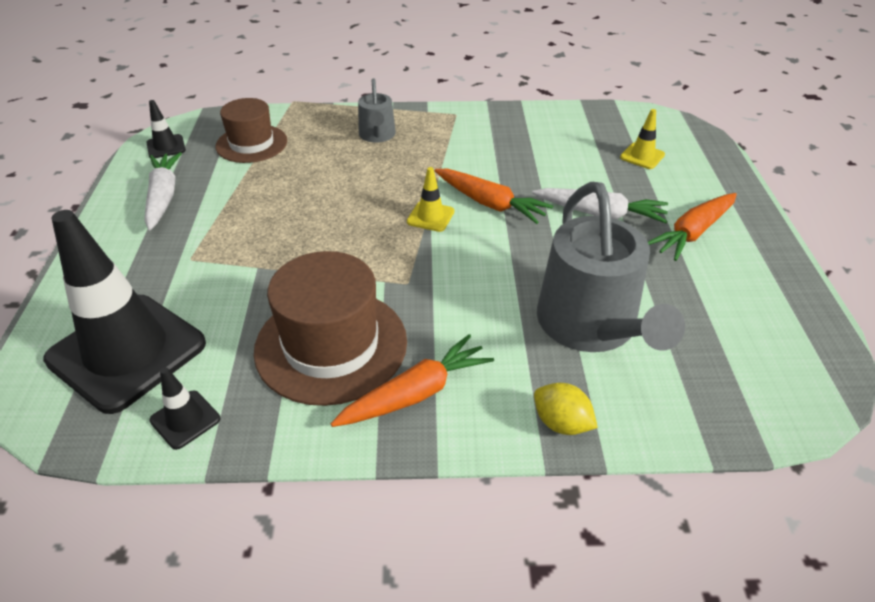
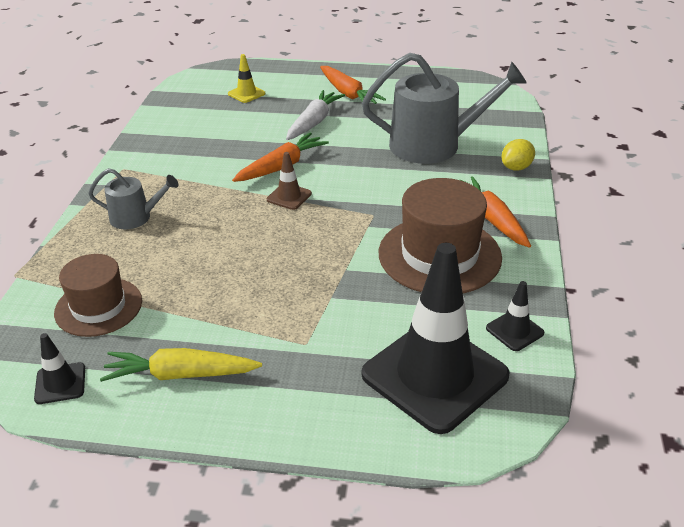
camera: 80 degrees left, 5 degrees down
(163, 197) = (180, 374): white carrot -> yellow carrot
(430, 217) = (289, 197): yellow traffic cone -> brown traffic cone

